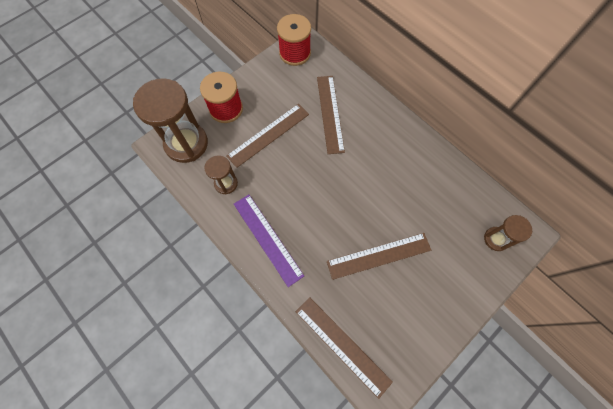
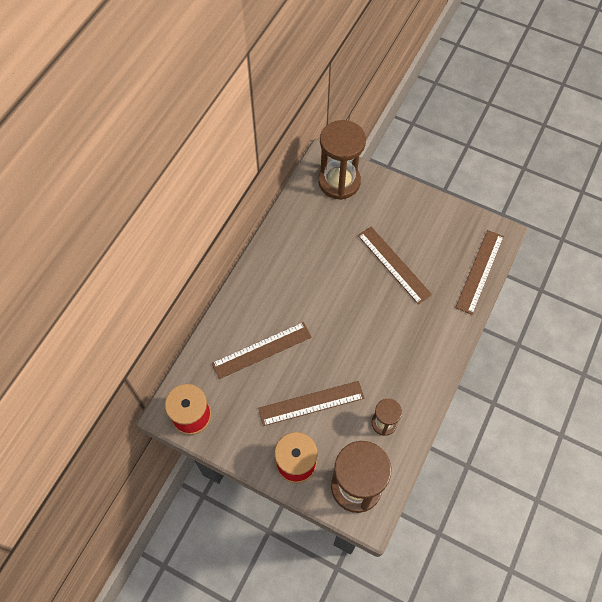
camera: 110 degrees left, 5 degrees down
(268, 135) = (311, 403): brown ruler -> brown ruler turned 45 degrees counterclockwise
(268, 238) = (421, 361): purple ruler -> none
(496, 239) = (339, 182): brown hourglass -> brown hourglass, size x1.94

